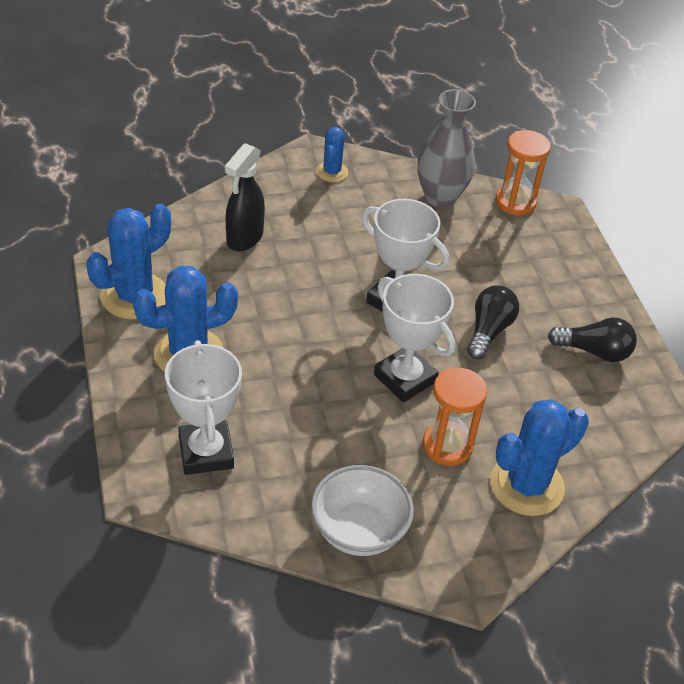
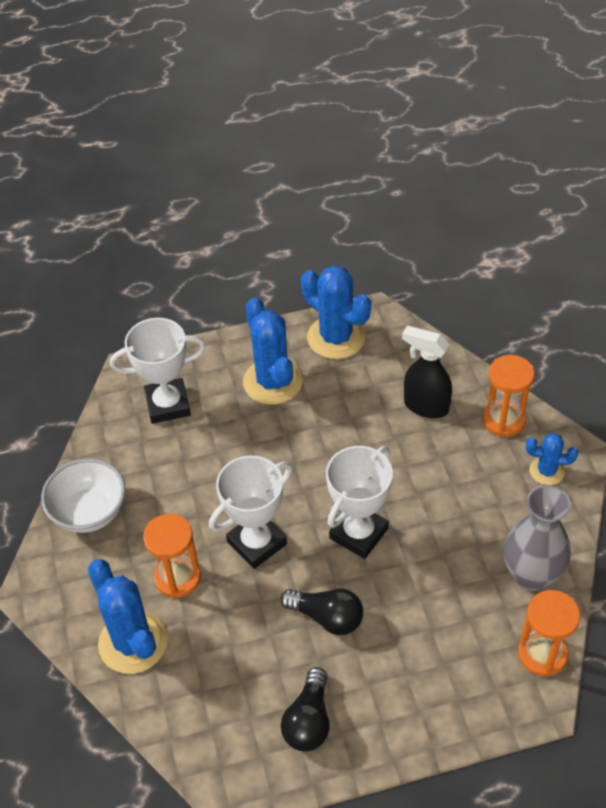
camera: 95 degrees right, 5 degrees up
(270, 189) = (503, 420): none -> orange hourglass

